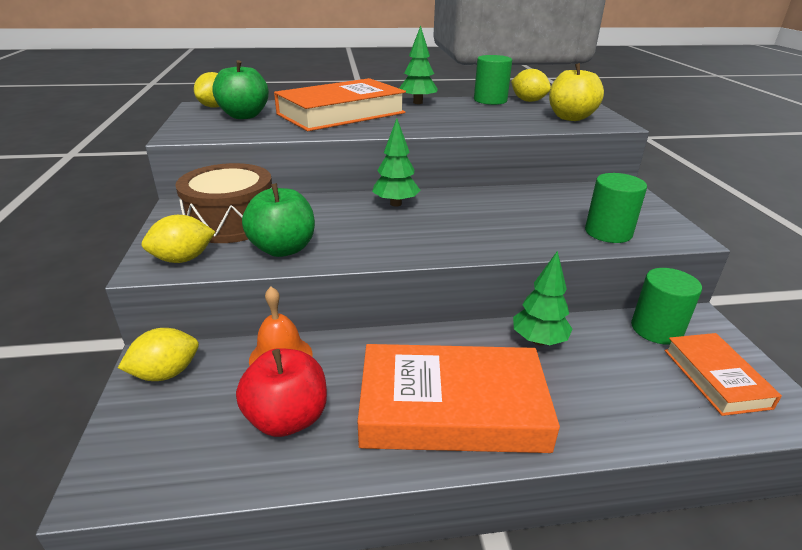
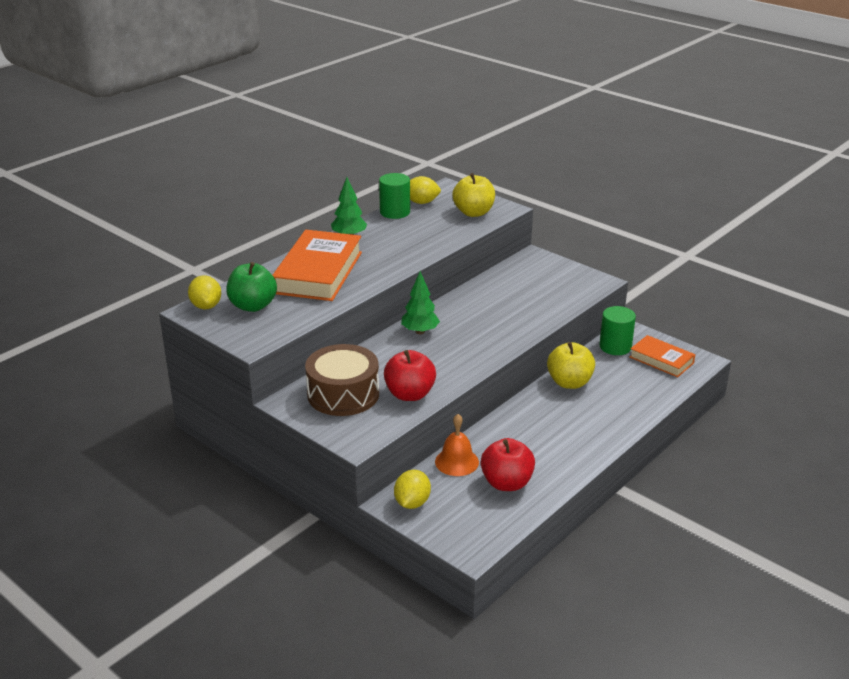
camera: 40 degrees left, 0 degrees up
(183, 259) = (365, 429): yellow lemon -> none
(283, 249) = (410, 394): green apple -> red apple
(452, 408) = (570, 436): orange book -> none
(538, 340) = (569, 382): green tree -> yellow apple
(608, 232) = (562, 296): green cylinder -> none

